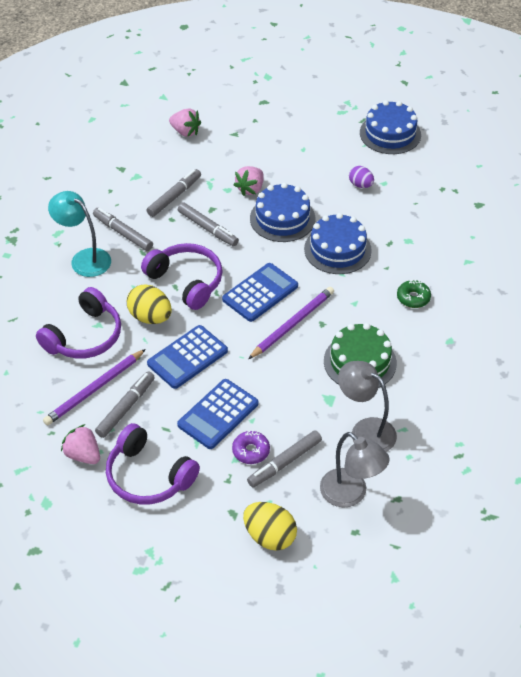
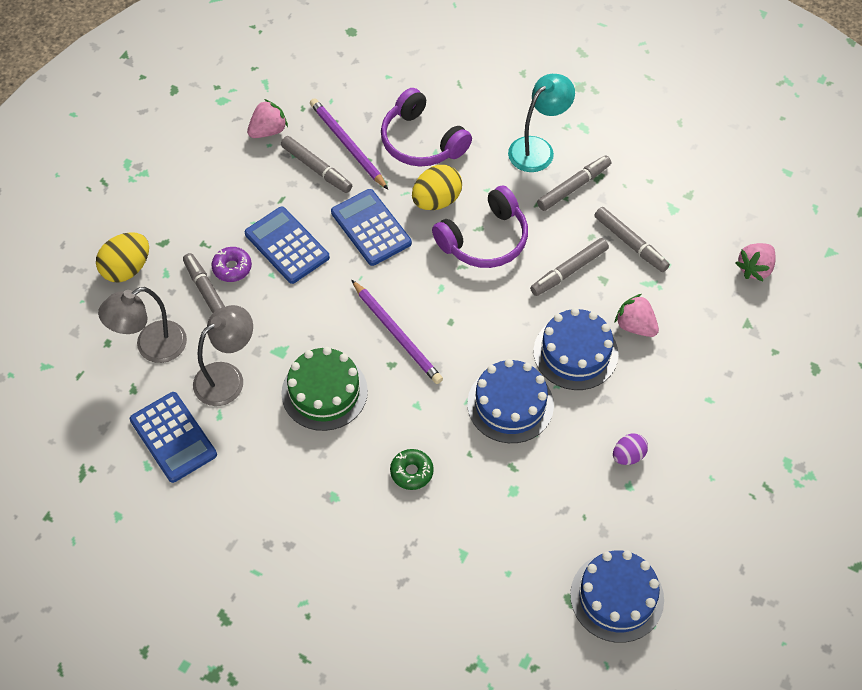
camera: 100 degrees right, 10 degrees up
(148, 476) = (228, 179): purple headphones -> none
(260, 293) = (452, 309): blue calculator -> blue calculator (173, 437)
(390, 134) = (733, 517): blue cake -> blue cake (617, 597)

